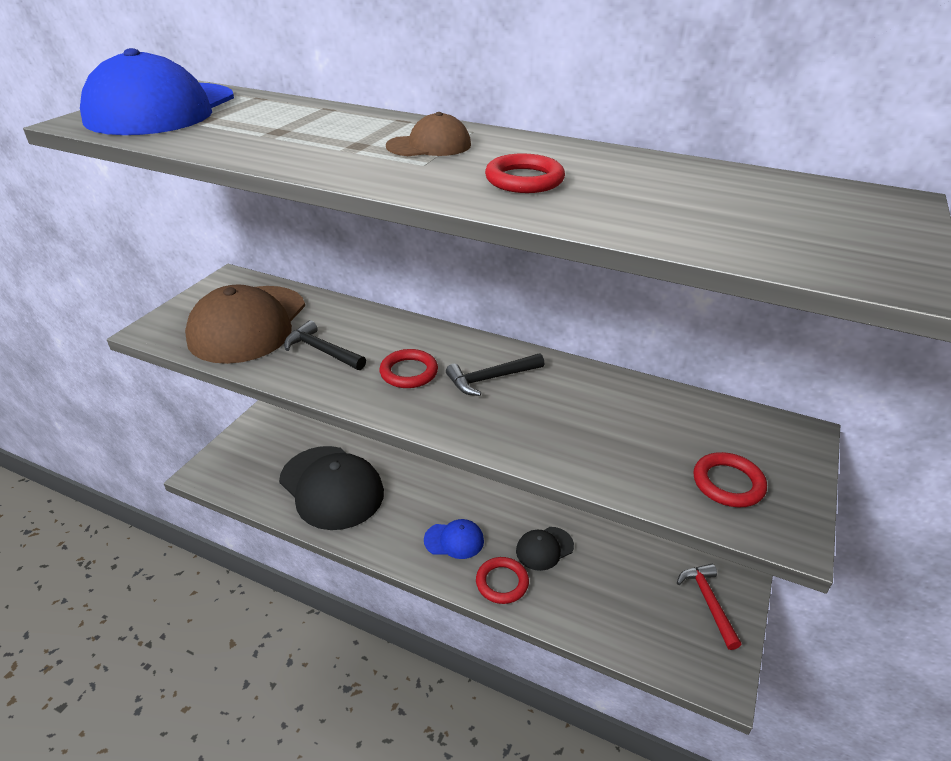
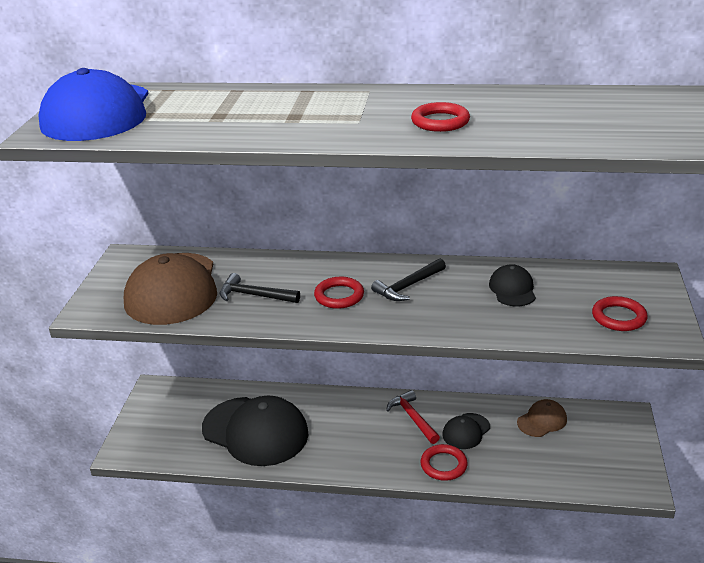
camera: 15 degrees left, 5 degrees down
(429, 146) = (348, 108): brown cap -> brown cap (542, 421)
(454, 540) = (387, 445): blue cap -> none
(610, 411) = (512, 289): none -> black cap
(708, 602) = (610, 436): red hammer -> red hammer (412, 418)

